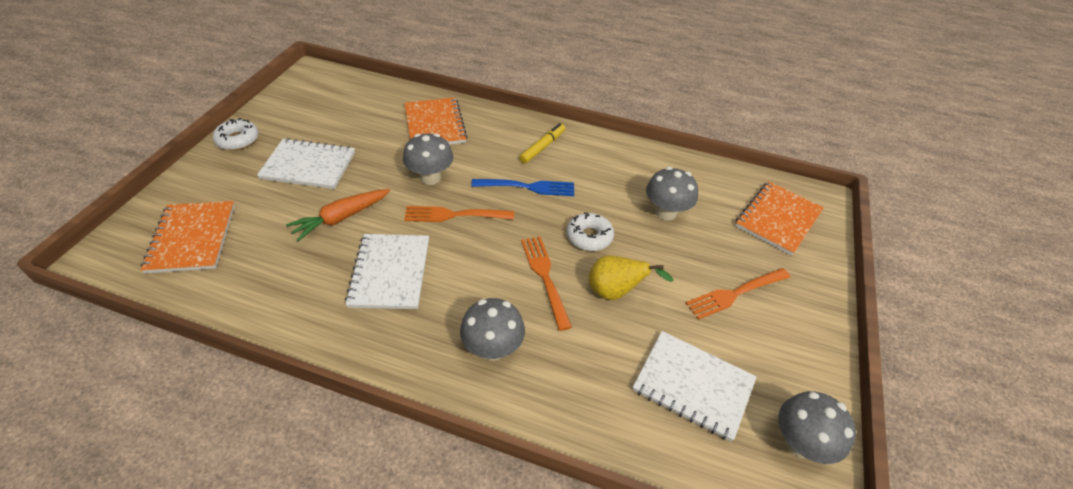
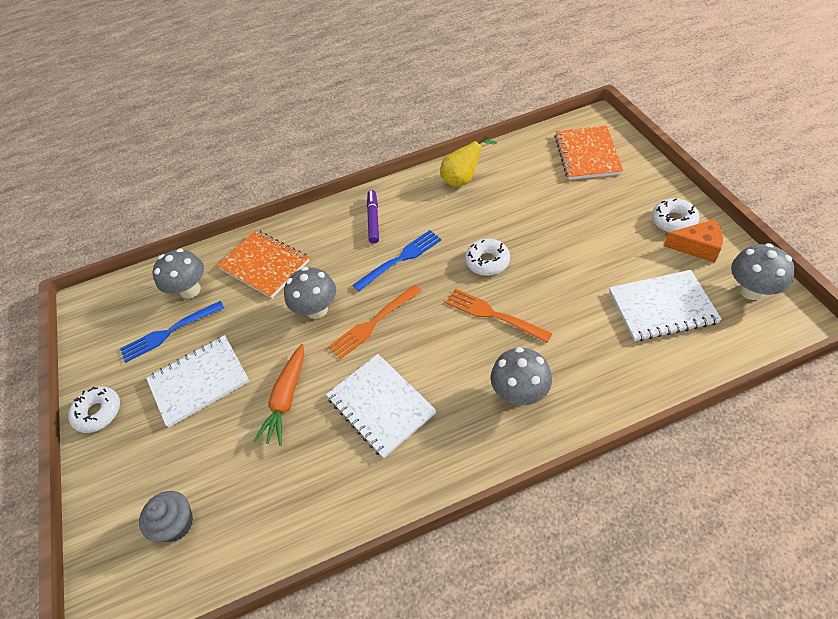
camera: 30 degrees left, 5 degrees up
(192, 238) = (176, 524): orange notebook -> grey cupcake
(330, 123) = (170, 332): none -> blue fork
(542, 147) = (373, 220): yellow marker -> purple marker
(615, 292) = (549, 286): yellow pear -> yellow pear (463, 180)
(666, 212) = (515, 204): grey mushroom -> grey mushroom (190, 290)
(736, 293) = (619, 226): orange fork -> none
(791, 365) = (697, 247): none -> orange cheese
(794, 327) = (673, 221): none -> white donut

